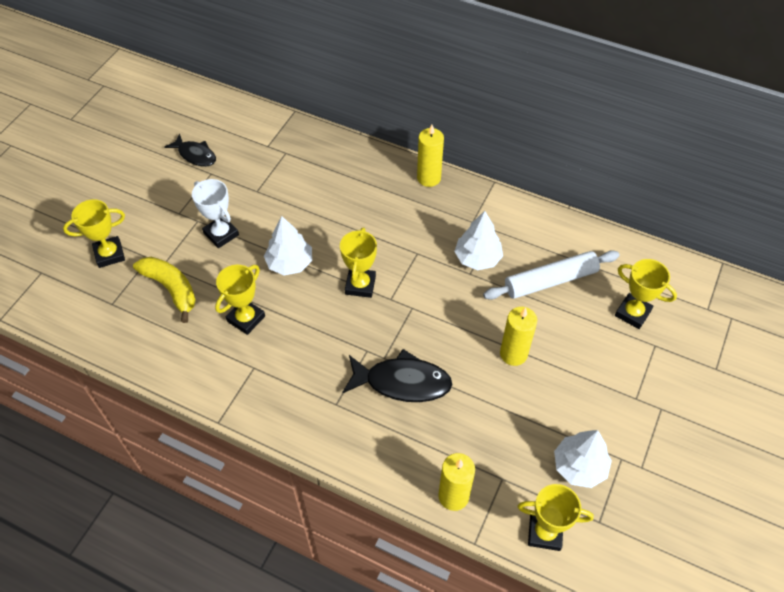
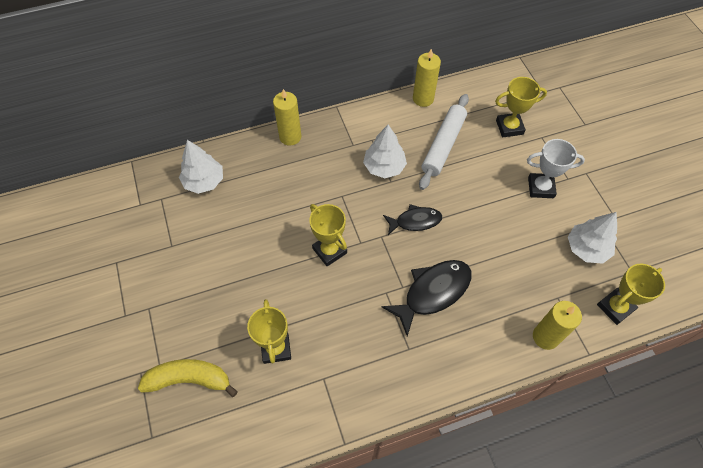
camera: 45 degrees left, 5 degrees up
(109, 254) = (101, 400): yellow trophy -> none
(195, 155) = (85, 258): black fish -> black fish (415, 221)
(221, 234) = (181, 302): white trophy -> white trophy (540, 188)
(290, 263) = (261, 278): white tree -> white tree (204, 181)
(513, 354) = (475, 211): yellow candle -> yellow candle (423, 99)

